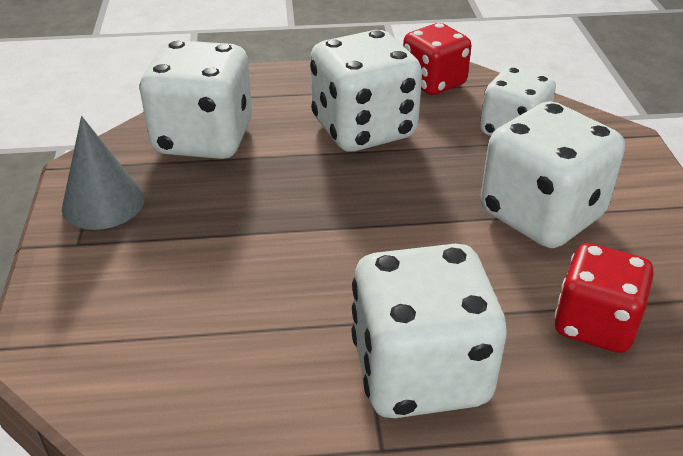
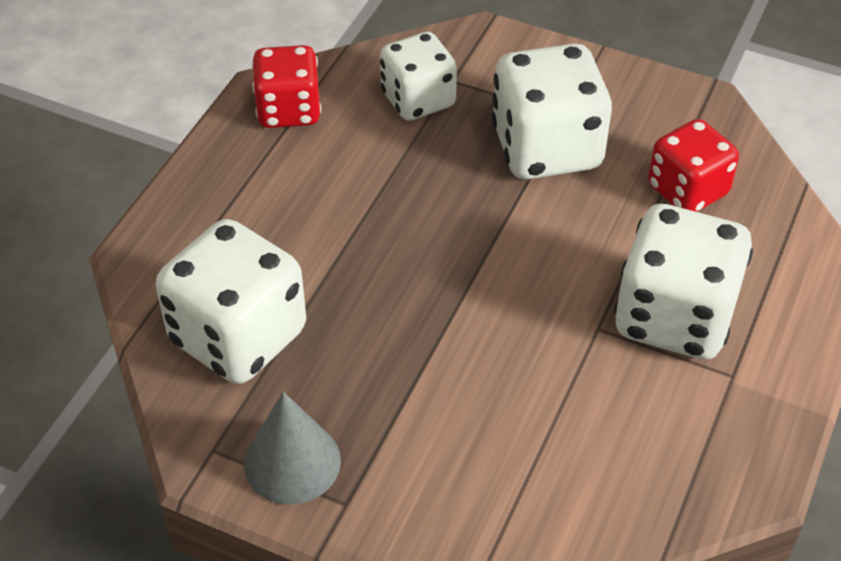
camera: 60 degrees left, 10 degrees up
(363, 129) = (327, 202): white dice -> none

